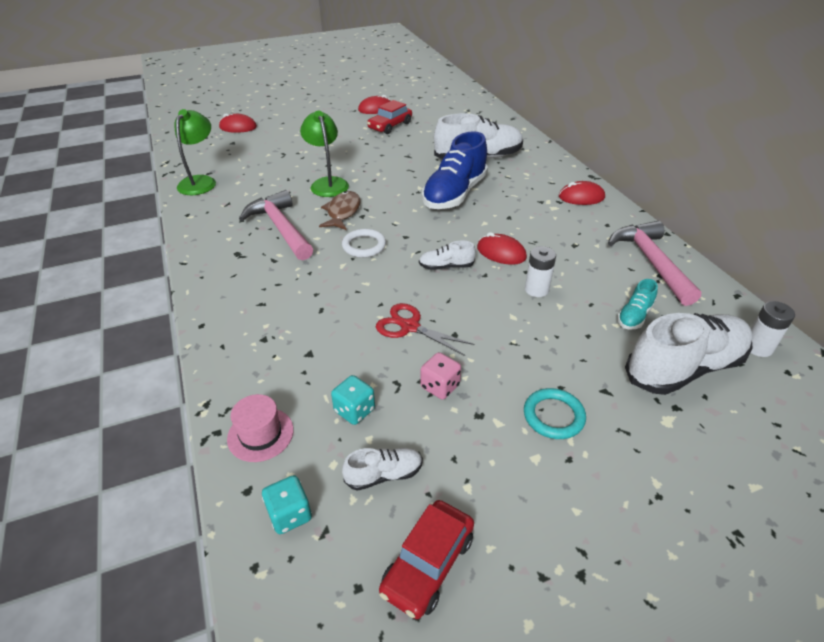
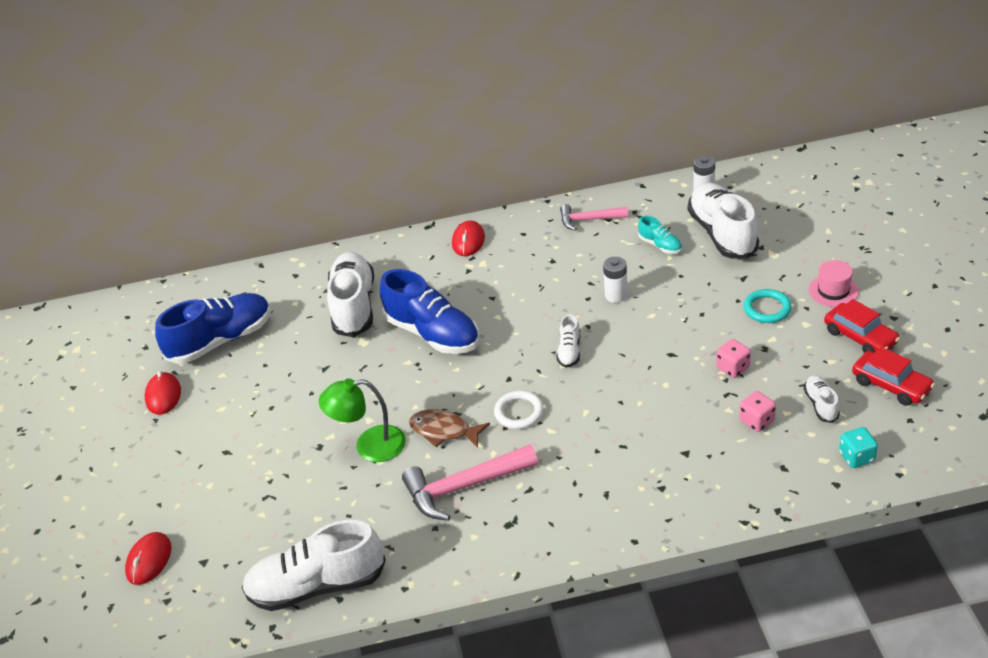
camera: 75 degrees left, 0 degrees up
(200, 181) = (317, 585): green lamp -> white shoe
(260, 434) = (781, 480): pink hat -> pink hat (833, 291)
(354, 410) = (757, 421): turquoise dice -> pink dice
(390, 126) = (229, 382): red car -> red car (860, 337)
(409, 327) = (656, 382): red scissors -> none
(429, 117) = (221, 341): none -> blue shoe
(501, 252) = (554, 311): red mouse -> none
(651, 262) = (589, 220): pink hammer -> pink hammer, size x0.62

